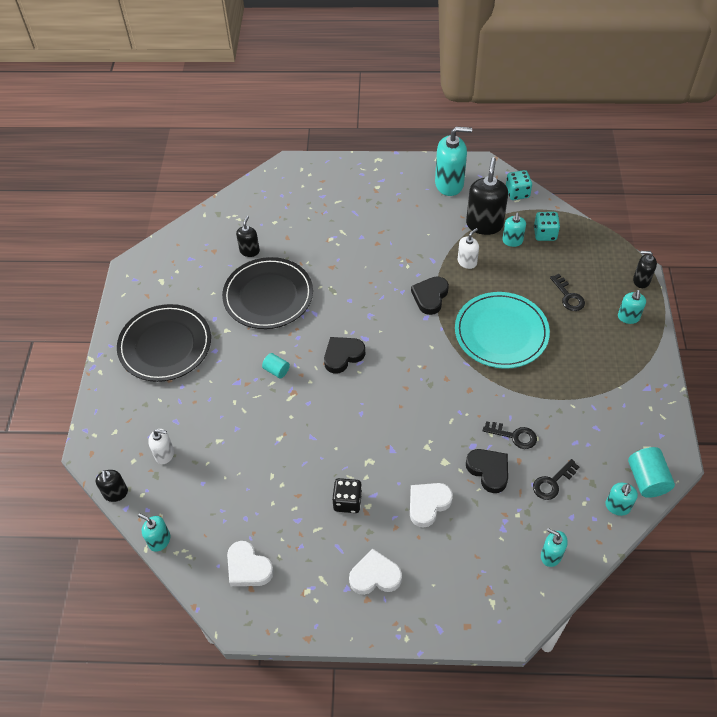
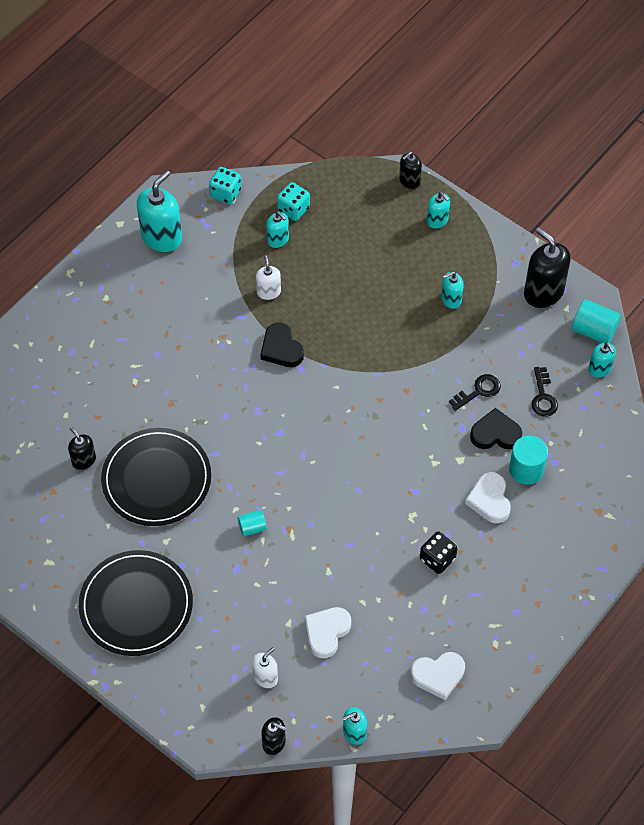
camera: 55 degrees left, 5 degrees up
(343, 356) = (284, 463): black heart -> none
(375, 576) = (522, 583): white heart -> white heart (326, 632)
(478, 512) = (526, 469): none -> turquoise cylinder
(484, 224) = (238, 246): black soap dispenser -> black soap dispenser (543, 292)
(501, 332) = (369, 323): turquoise plate -> none
(551, 555) = (603, 446): turquoise soap dispenser -> turquoise soap dispenser (451, 299)
(568, 296) = (377, 245): black key -> none

